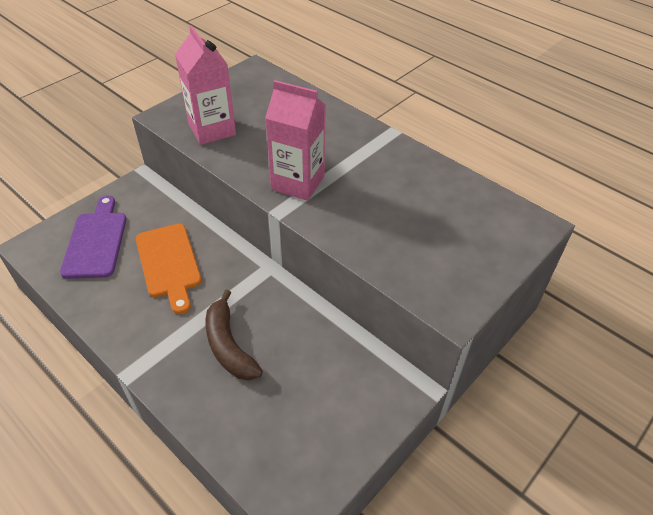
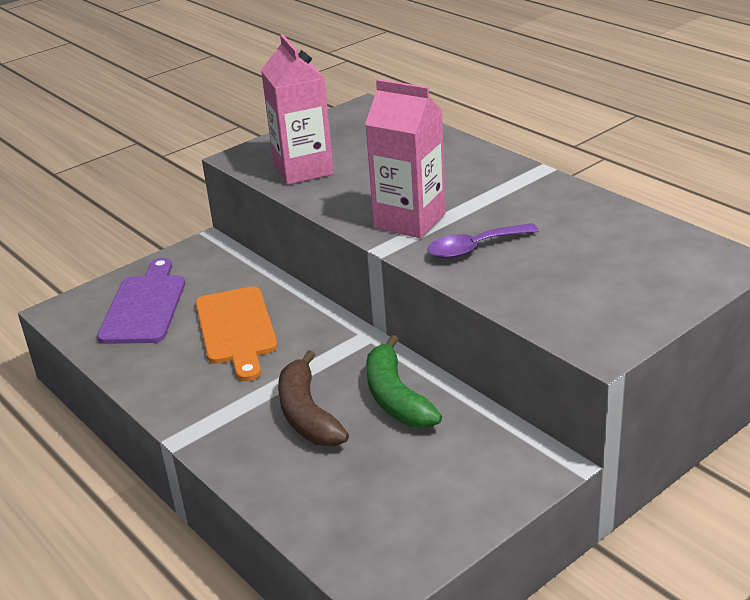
camera: 10 degrees right, 15 degrees down
(294, 327) = (396, 397): none -> green banana
(349, 211) = (474, 248): none -> purple spoon

